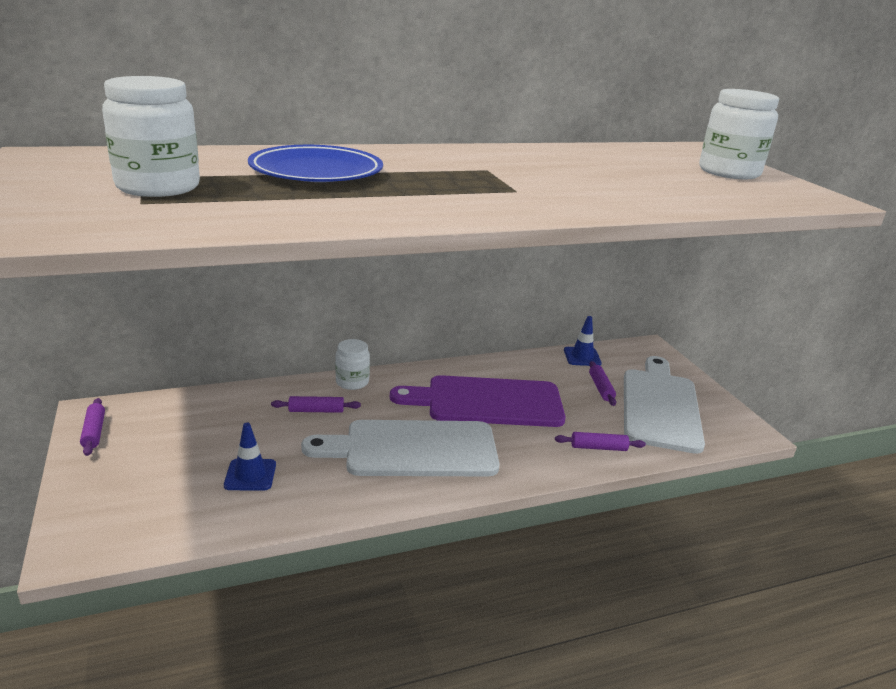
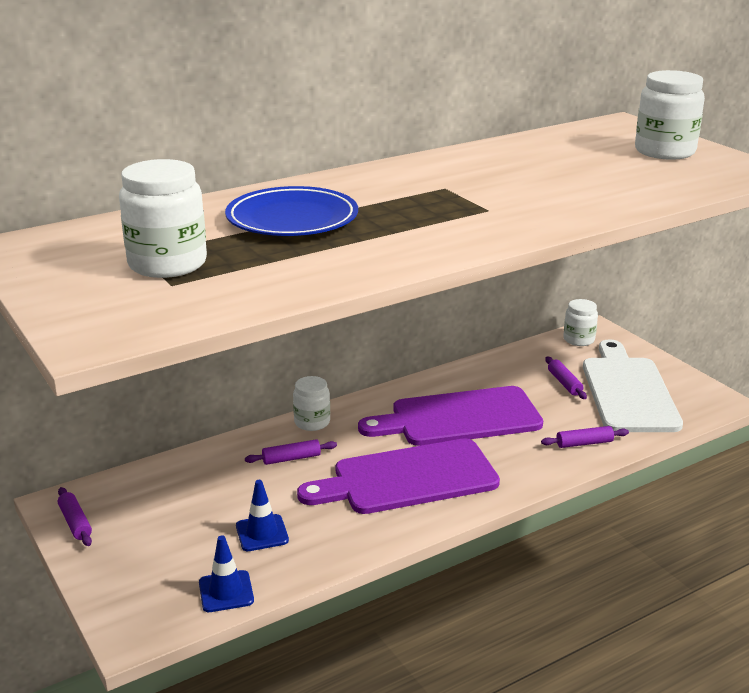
camera: 10 degrees left, 0 degrees up
(413, 449) = (408, 478): white cutting board -> purple cutting board
(582, 357) = (533, 353): blue traffic cone -> blue traffic cone (226, 591)
(629, 352) = (579, 340): none -> white jar

